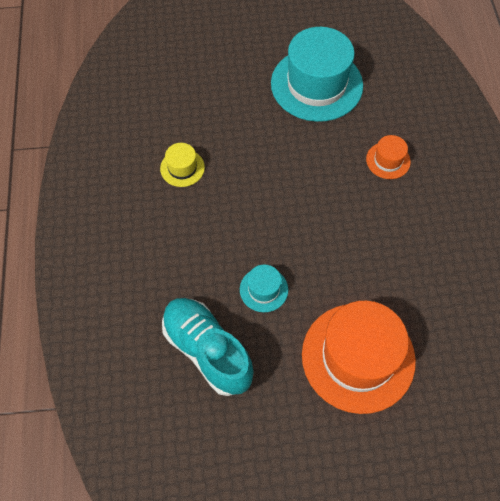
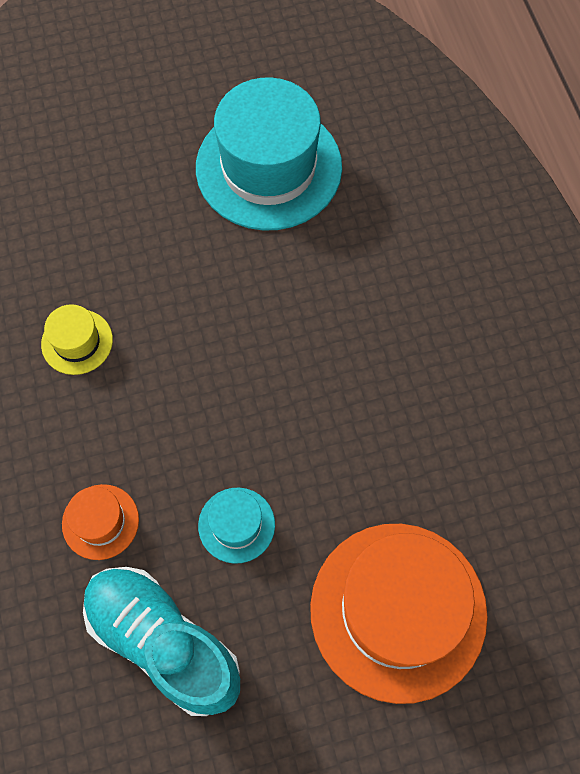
camera: 10 degrees left, 5 degrees up
(388, 160) = (397, 278): orange hat -> orange hat (100, 521)

